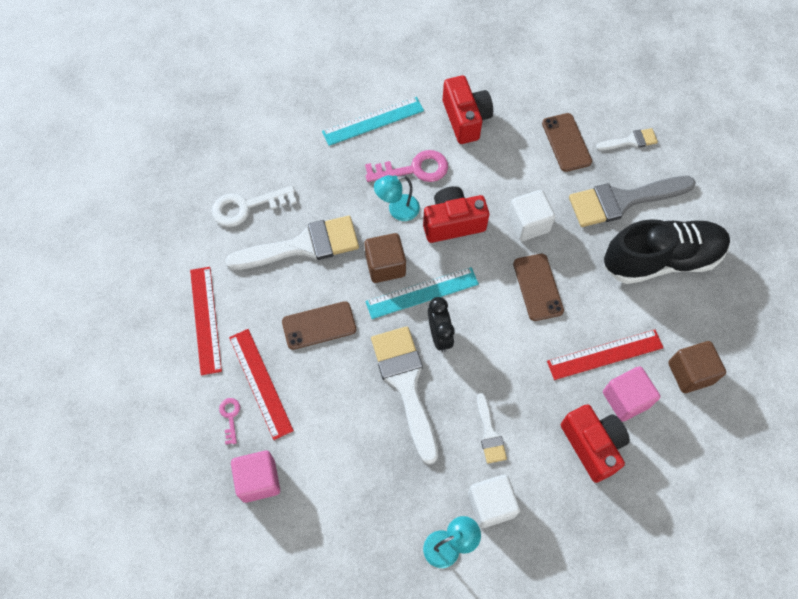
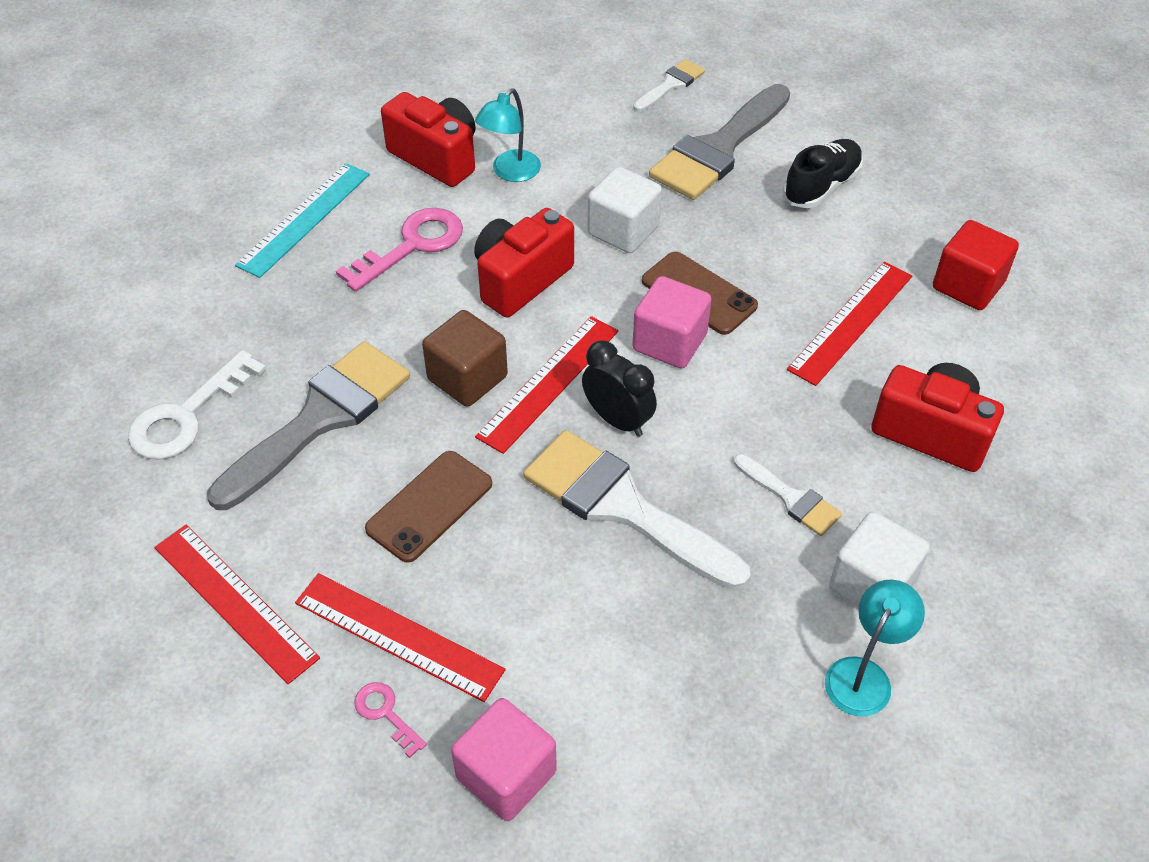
camera: 35 degrees left, 15 degrees down
(303, 246) = (320, 418): white brush -> grey brush
(397, 210) = (428, 304): turquoise lamp -> turquoise lamp (510, 172)
(422, 293) = (549, 383): turquoise ruler -> red ruler
(566, 142) = (593, 122): brown phone -> none
(626, 399) = (922, 356): pink cube -> pink cube (669, 342)
(661, 259) = (821, 186): black shoe -> black shoe, size x0.55
(690, 373) = (968, 285): brown cube -> red cube

